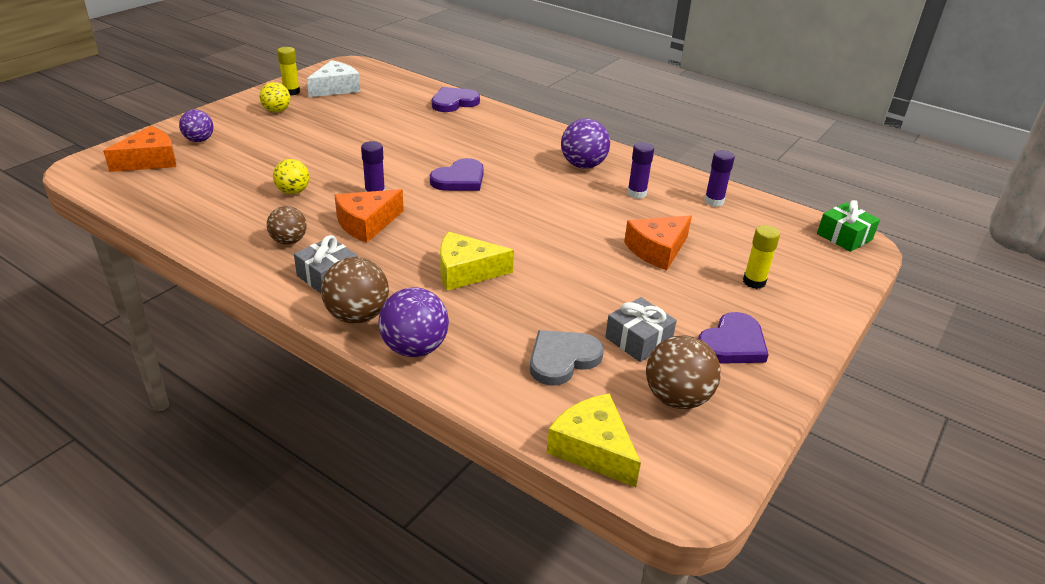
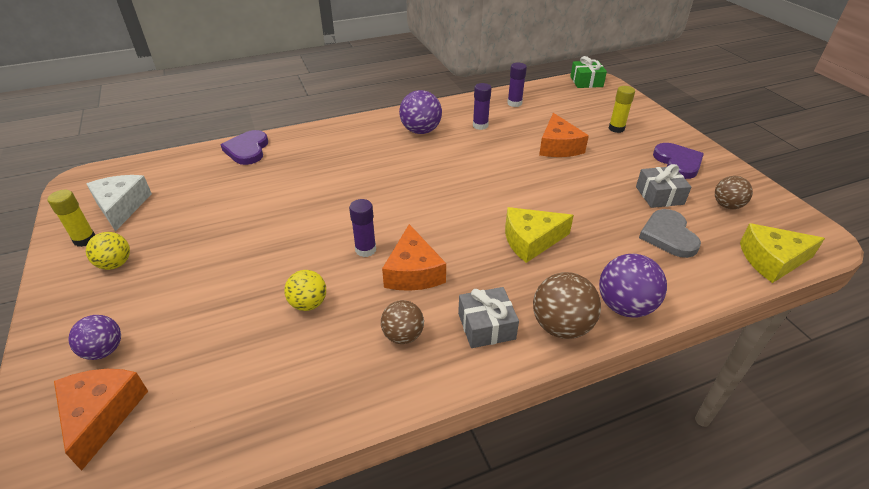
camera: 55 degrees left, 5 degrees up
(459, 179) = (385, 194): purple heart -> none
(466, 272) = (531, 240): yellow cheese -> yellow cheese turned 45 degrees clockwise
(676, 398) = (727, 205): brown ball -> brown ball, size x0.66

